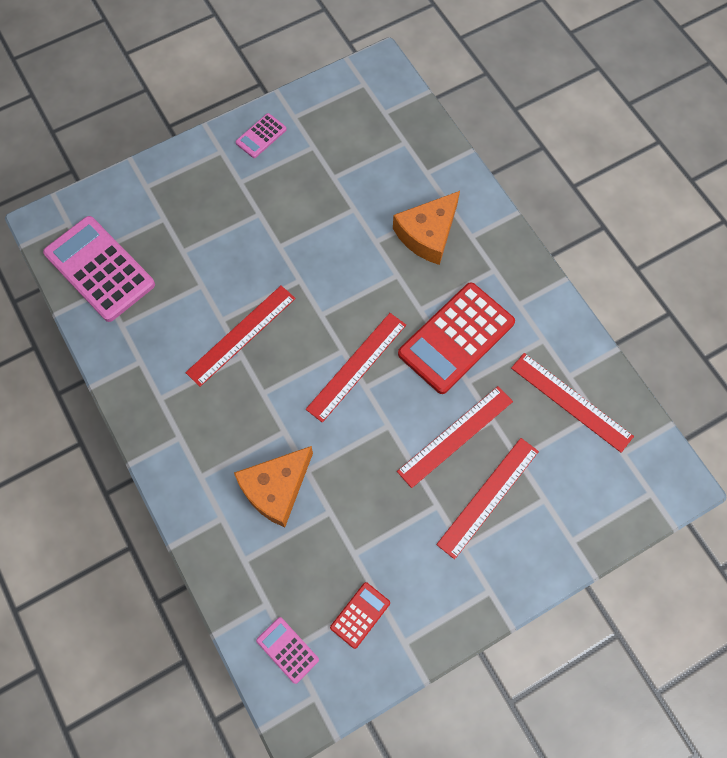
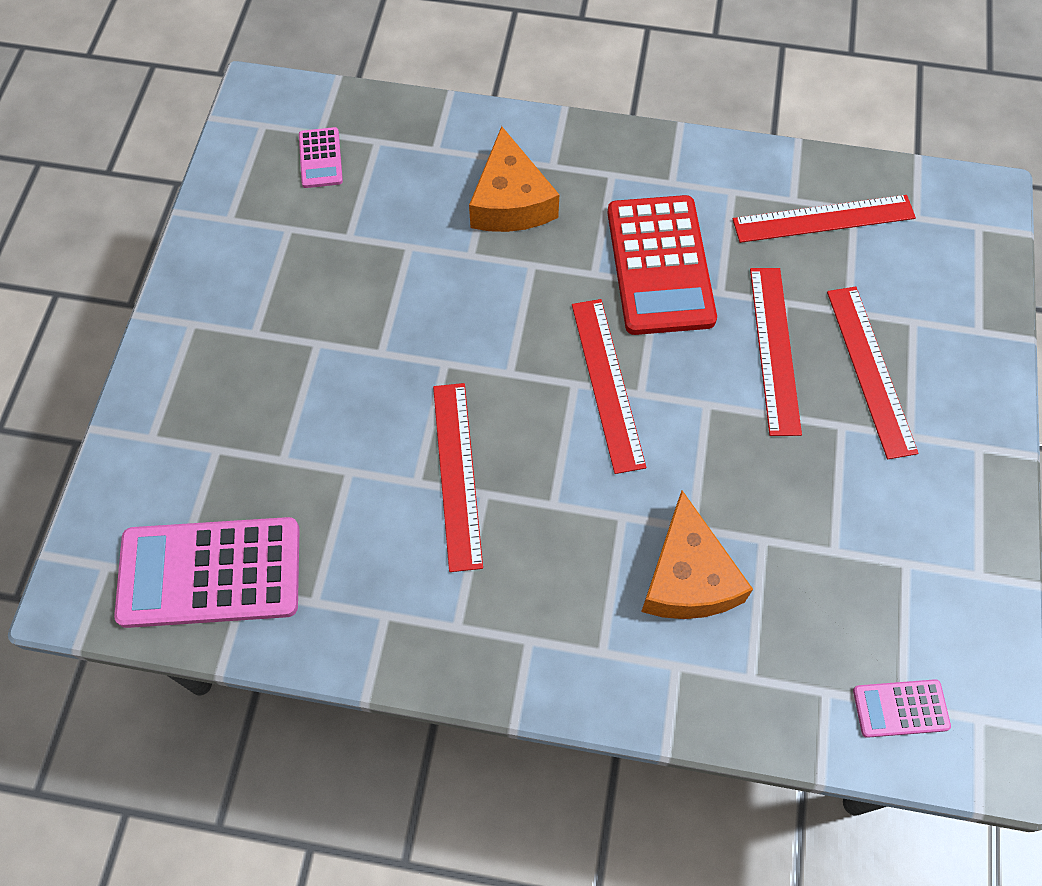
camera: 50 degrees left, 5 degrees down
(261, 136) = (218, 268): pink calculator -> pink calculator (320, 158)
(360, 615) = (914, 597): red calculator -> none

